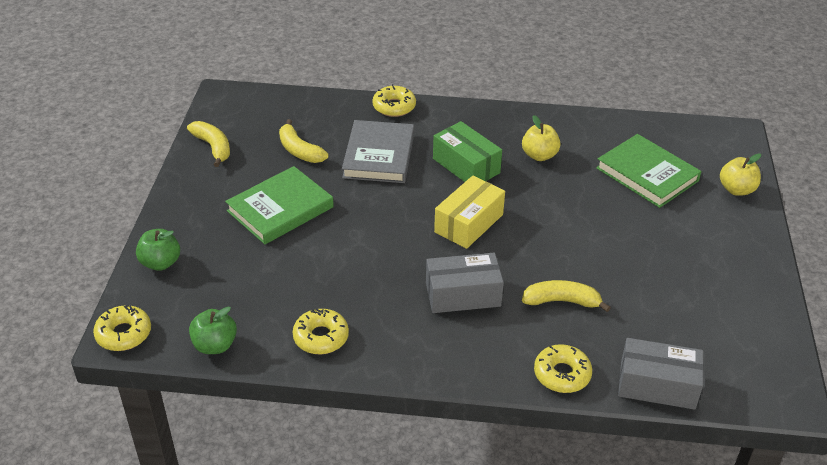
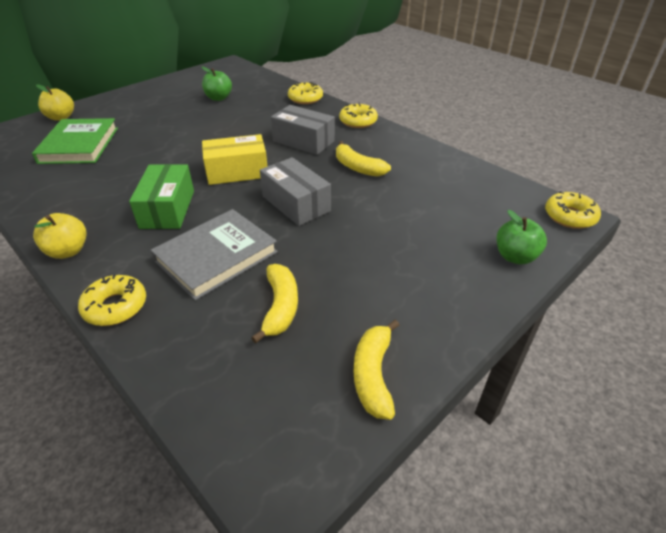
camera: 140 degrees left, 0 degrees up
(215, 345) = (496, 182): green apple -> green apple (218, 98)
(280, 209) = (365, 252): green book -> none
(321, 337) = (417, 158): yellow donut -> yellow donut (358, 121)
(539, 155) = (107, 189): yellow apple -> yellow apple (68, 251)
(562, 301) = (256, 118): yellow banana -> yellow banana (358, 167)
(657, 385) = (270, 82): grey box -> grey box (296, 203)

